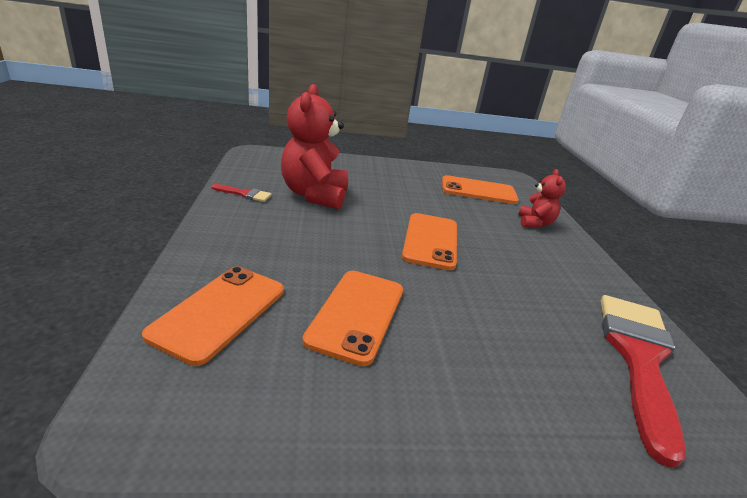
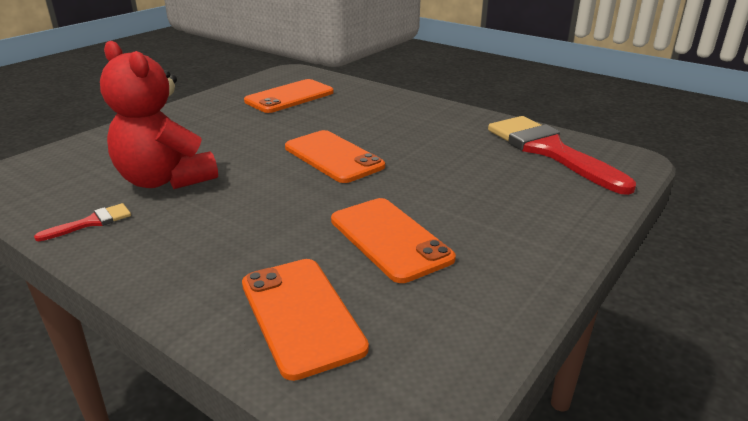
camera: 45 degrees left, 0 degrees up
(535, 223) = (370, 101): red teddy bear -> none

